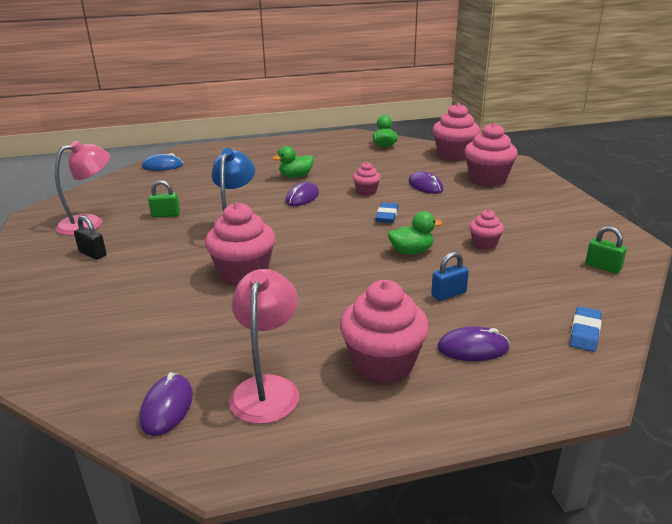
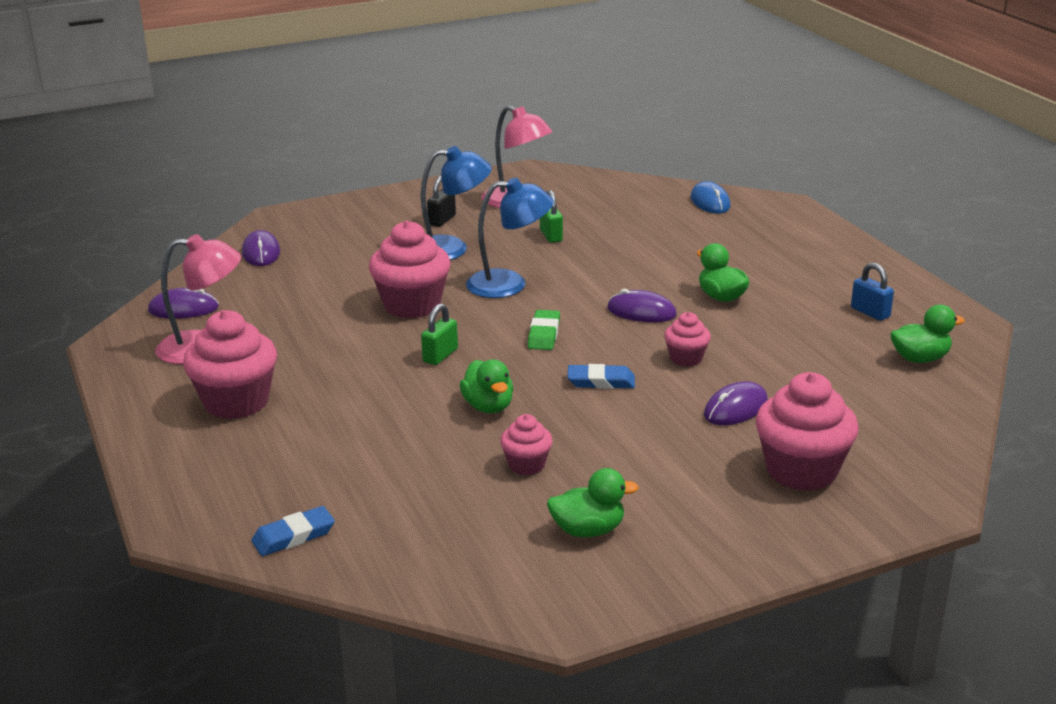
camera: 80 degrees right, 0 degrees up
(153, 252) = (451, 249): none -> blue lamp
(317, 228) = (544, 334): none -> green eraser
(448, 294) = (378, 437): blue padlock -> blue padlock (870, 312)
(454, 155) = (916, 433): pink cupcake -> none
(473, 348) = (262, 455): purple mouse -> purple mouse (261, 252)
(551, 232) = (588, 530): none -> green duck
(584, 332) = (293, 536): blue eraser -> blue eraser turned 45 degrees counterclockwise
(602, 267) = (472, 571): green padlock -> green padlock (440, 355)

